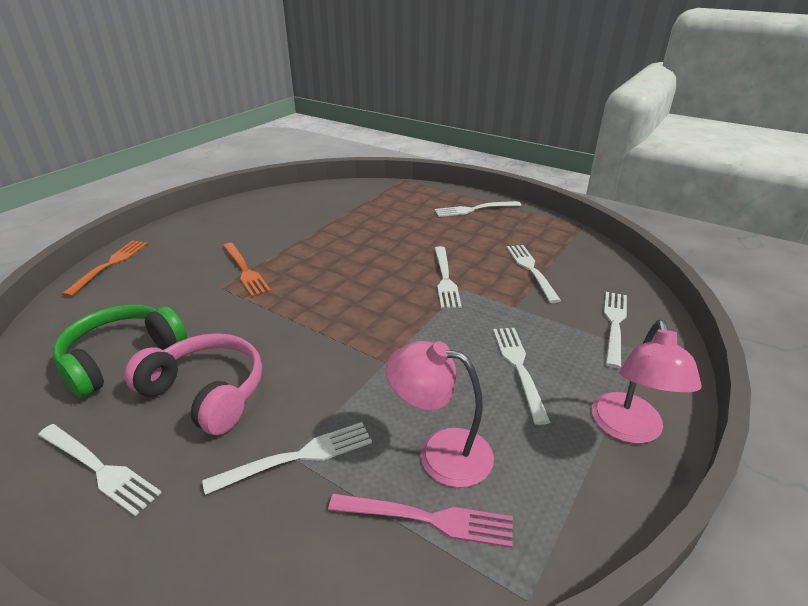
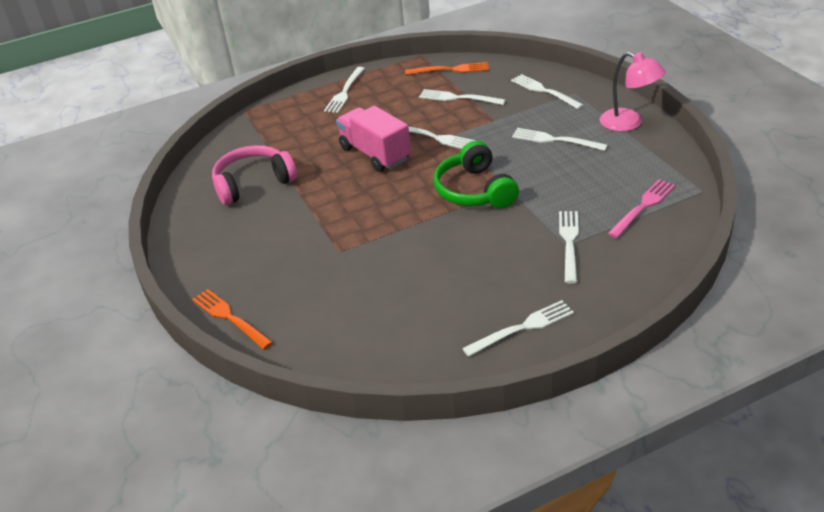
camera: 55 degrees left, 5 degrees up
(121, 357) = (401, 314): green headphones -> green headphones (474, 190)
(206, 392) = (479, 273): pink headphones -> pink headphones (253, 183)
(245, 271) = (325, 233): orange fork -> orange fork (451, 69)
(389, 255) = (375, 154): none -> pink truck
(440, 452) = (601, 190): pink lamp -> none

